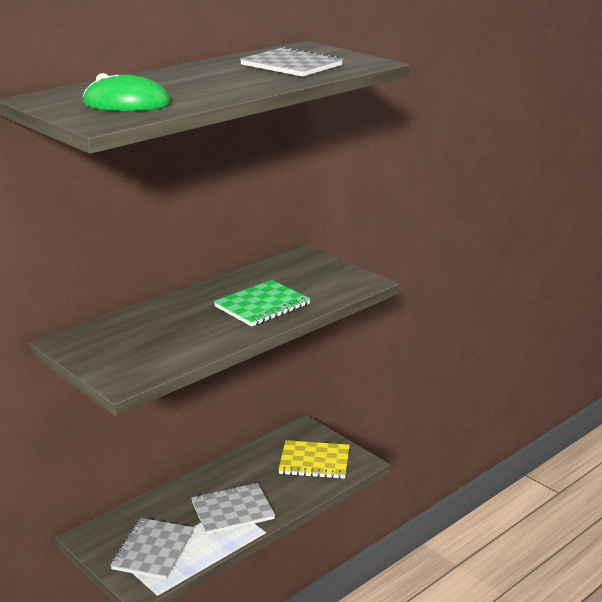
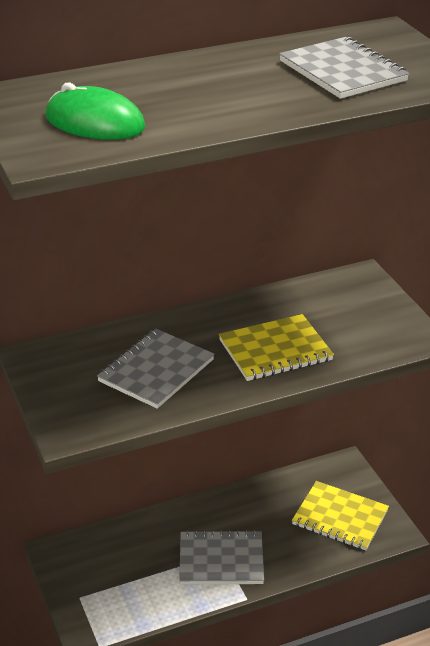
camera: 20 degrees right, 10 degrees up
(153, 550) = (116, 588): grey notebook -> grey notebook (156, 370)
(262, 306) = (275, 350): green notebook -> yellow notebook

